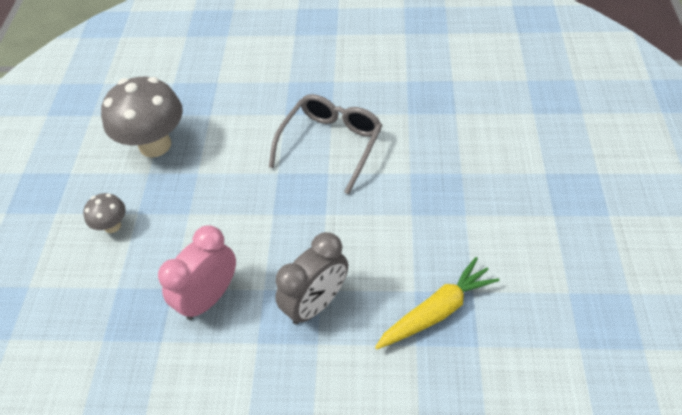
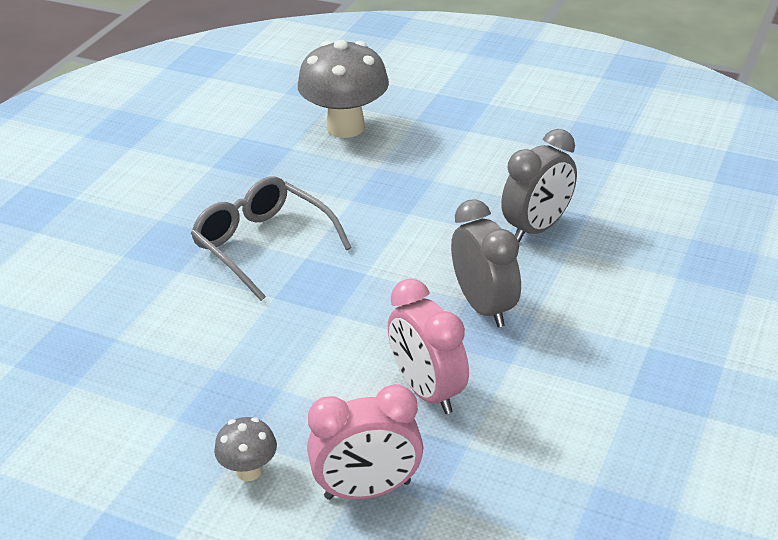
camera: 70 degrees left, 15 degrees down
(107, 295) = (367, 490): none -> pink clock
(155, 145) = (128, 404): grey mushroom -> grey mushroom (345, 127)
(436, 311) = (537, 228): yellow carrot -> grey clock

